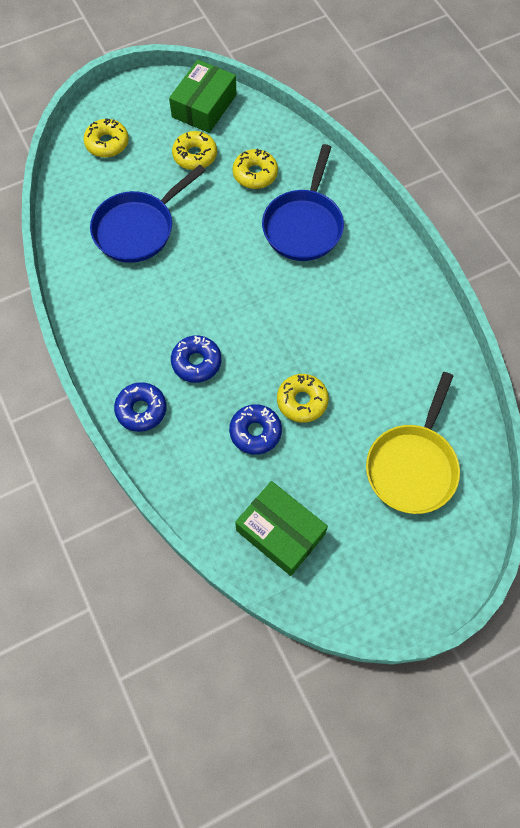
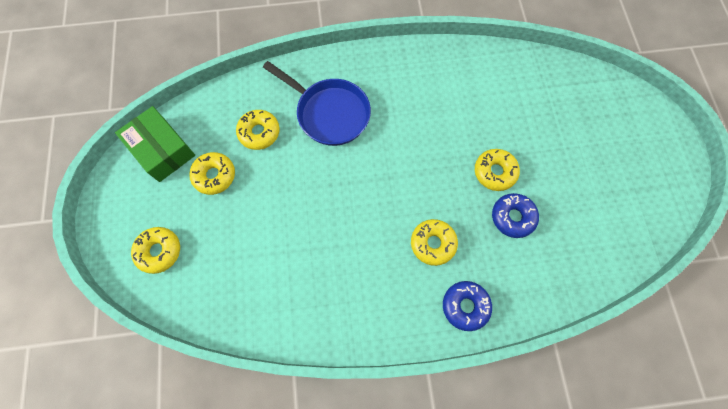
camera: 70 degrees left, 5 degrees up
(138, 228) = (273, 251): blue pan -> none
(196, 362) = (433, 243): blue donut -> yellow donut
(280, 532) = (604, 227): green box -> none
(412, 466) = (570, 115): yellow pan -> none

